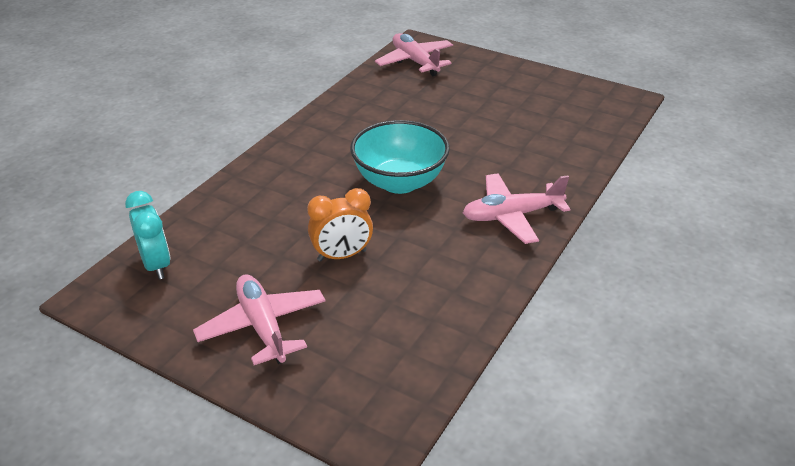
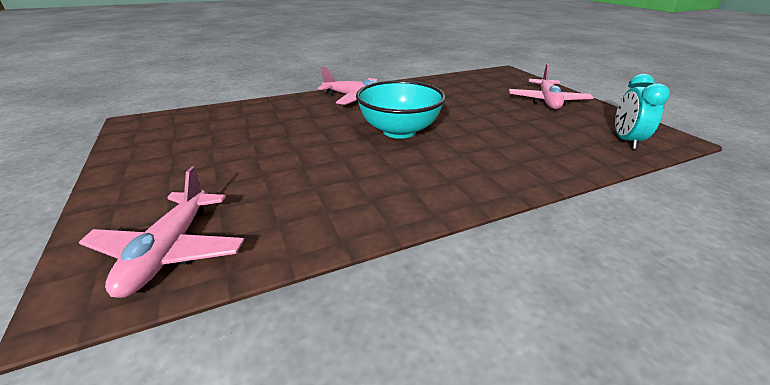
camera: 145 degrees left, 5 degrees down
(342, 255) = (481, 111): orange clock -> none

